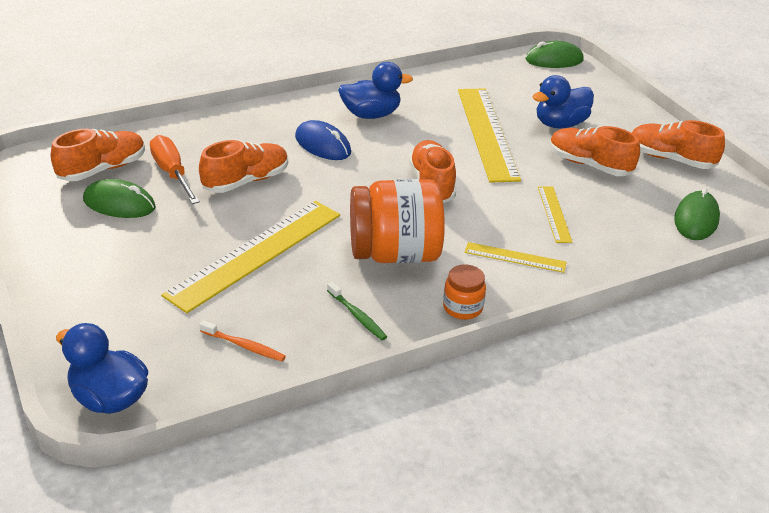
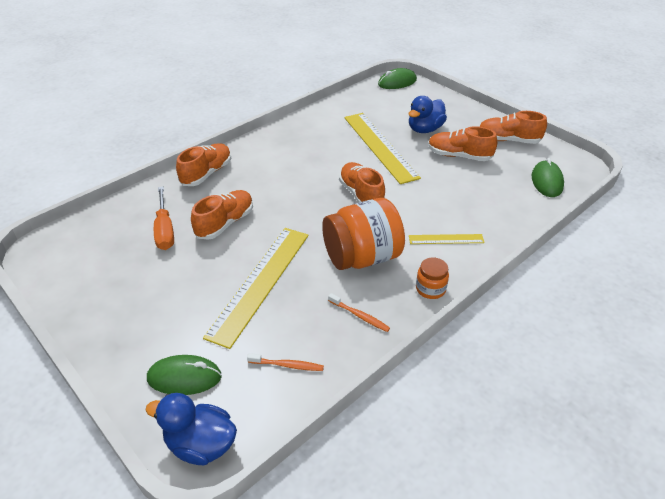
camera: 15 degrees left, 5 degrees up
(102, 169) = (107, 239): orange shoe -> orange shoe (207, 173)
(119, 204) = (134, 266): green mouse -> green mouse (184, 377)
(172, 173) = (165, 230): orange screwdriver -> orange screwdriver turned 150 degrees counterclockwise
(322, 145) = (269, 181): blue mouse -> none
(357, 316) = (359, 316): green toothbrush -> orange toothbrush
(371, 115) = (292, 149): blue duck -> none
(554, 214) = (455, 198): yellow ruler -> none

